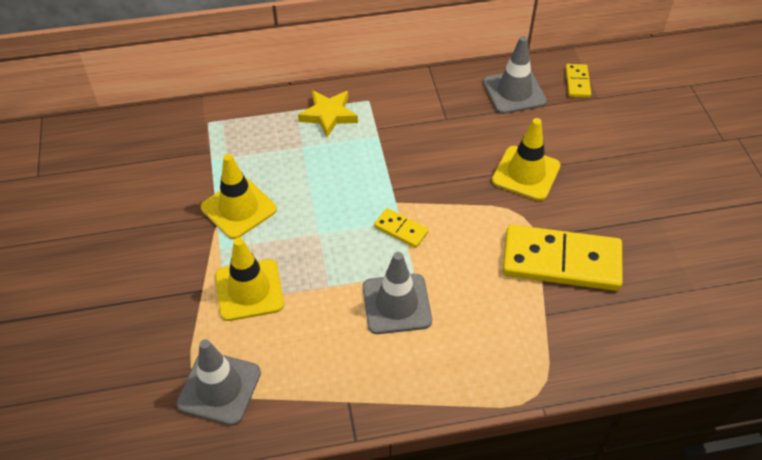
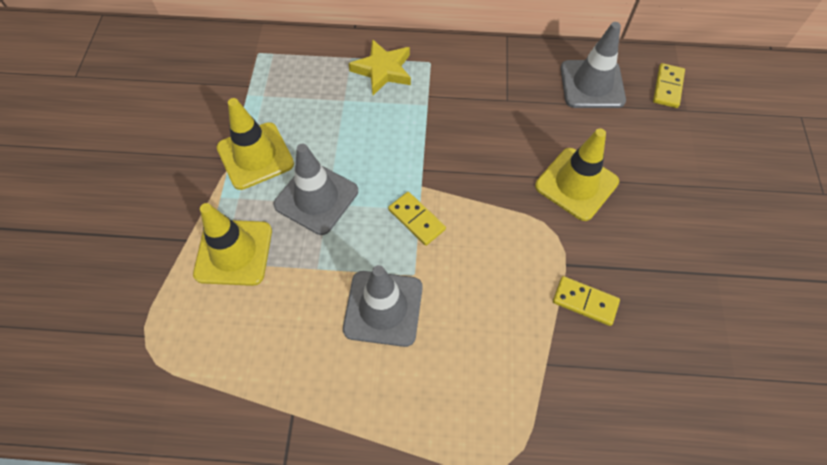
camera: 15 degrees right, 10 degrees up
(219, 388) = (163, 360): grey traffic cone -> grey traffic cone (316, 198)
(561, 261) = (585, 302): yellow domino -> yellow domino, size x0.45

